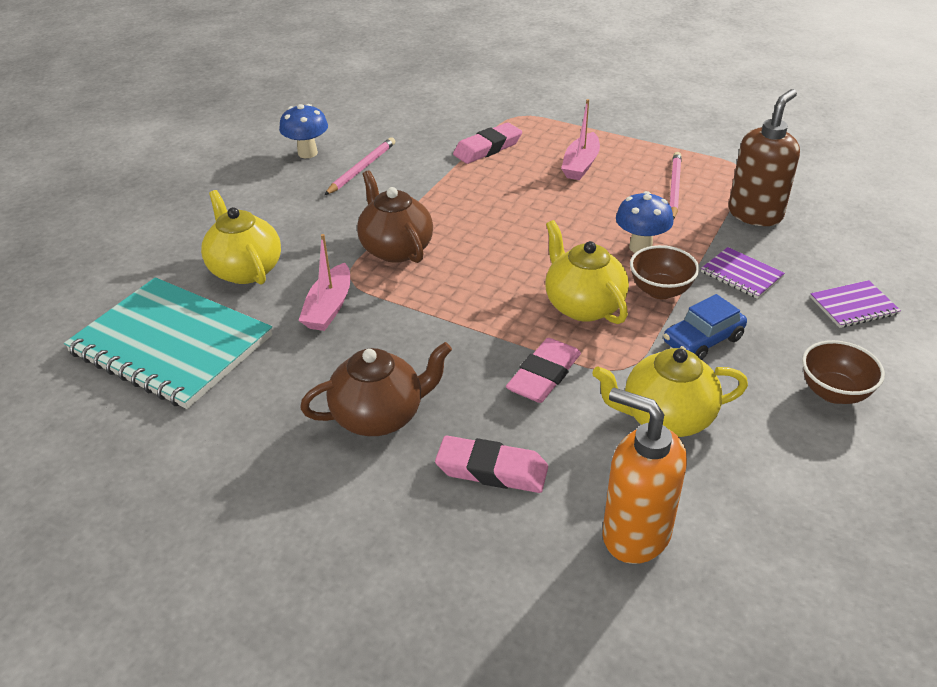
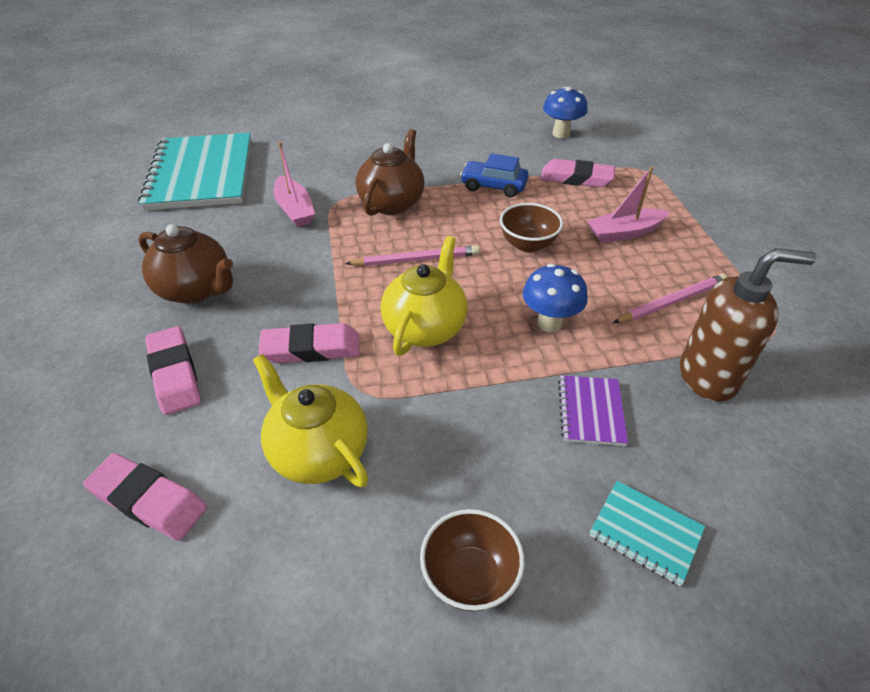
camera: 50 degrees right, 5 degrees up
(245, 269) = (301, 159): yellow teapot -> none
(307, 153) = (457, 115): blue mushroom -> blue mushroom (561, 134)
(329, 307) = (295, 210): pink boat -> pink boat turned 90 degrees counterclockwise
(362, 169) = (469, 142): pink pencil -> pink pencil (416, 260)
(635, 534) = (149, 500): orange soap dispenser -> pink eraser
(660, 291) = (499, 365): brown bowl -> brown bowl (527, 245)
(702, 340) = (454, 428): blue car -> blue car (493, 186)
(853, 306) = (645, 533): purple notebook -> turquoise notebook

